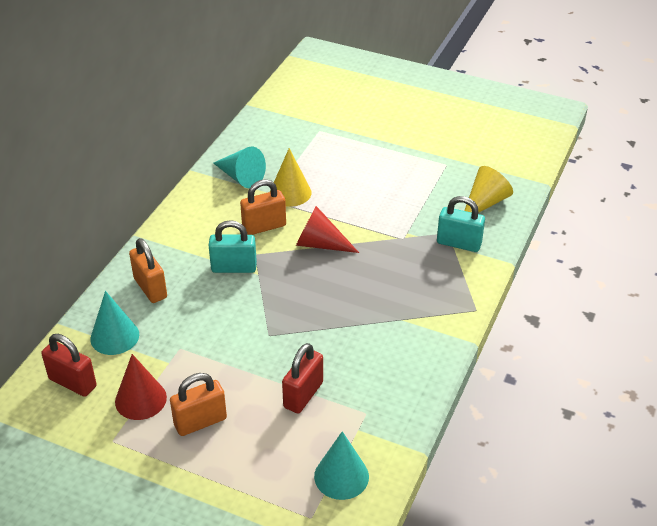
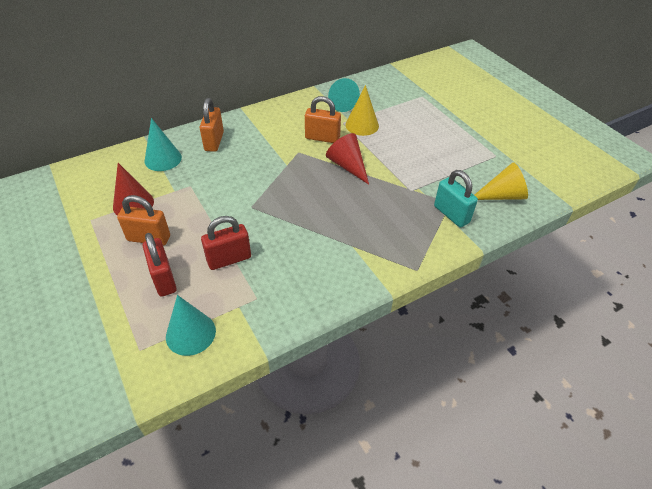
camera: 35 degrees right, 5 degrees up
(72, 382) = (111, 173): red padlock -> red padlock (164, 279)
(234, 268) = (276, 154): turquoise padlock -> none

